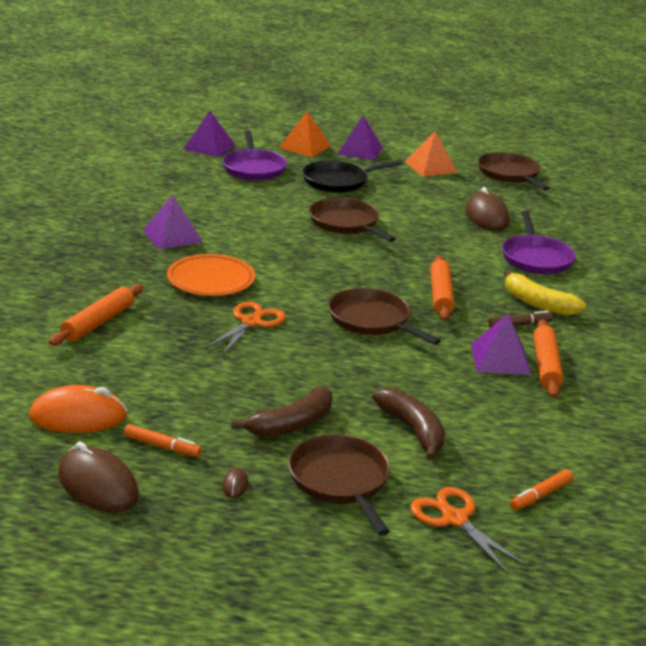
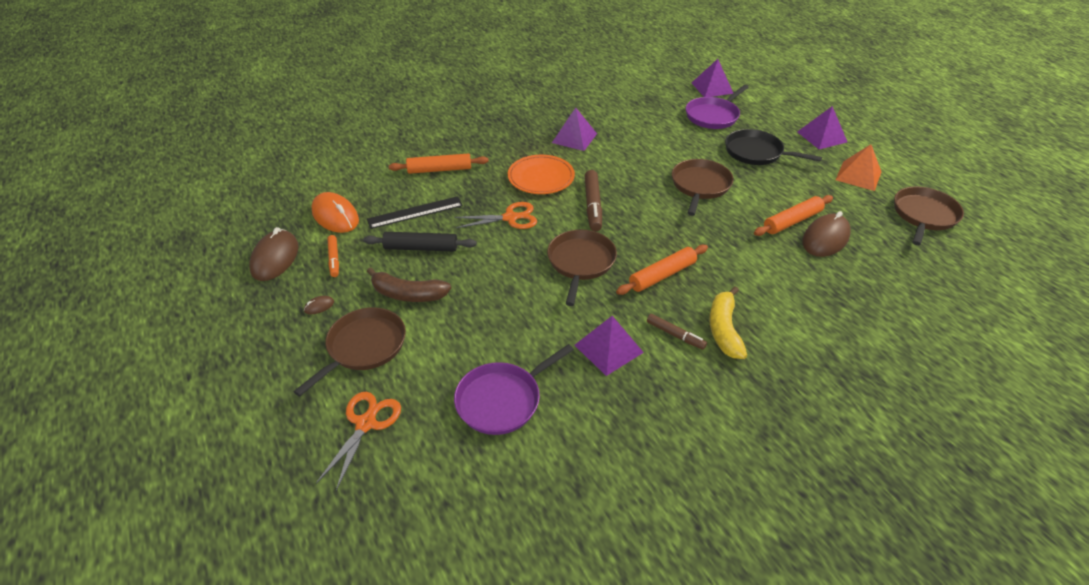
camera: 55 degrees right, 15 degrees up
(155, 367) = (415, 212): none -> black ruler
(224, 388) = (421, 248): none -> black rolling pin
(297, 278) = (592, 205): none -> brown marker
(305, 147) = (782, 116): orange pyramid -> none
(412, 430) = (458, 350): brown banana -> none
(536, 258) = (799, 295): purple pan -> purple pan (502, 400)
(540, 495) = (438, 457): orange marker -> none
(545, 365) = (630, 378): orange rolling pin -> orange rolling pin (792, 221)

